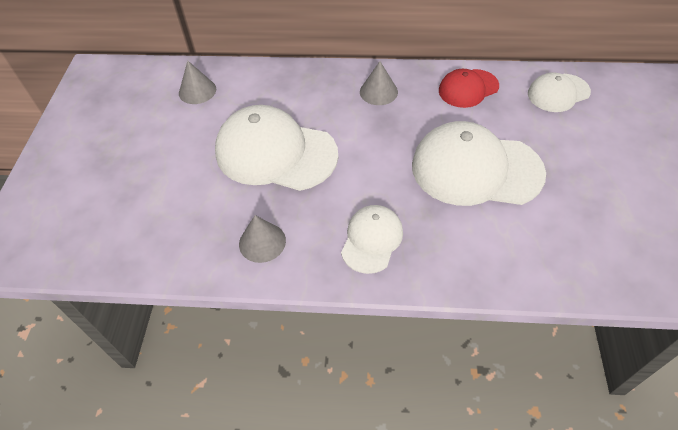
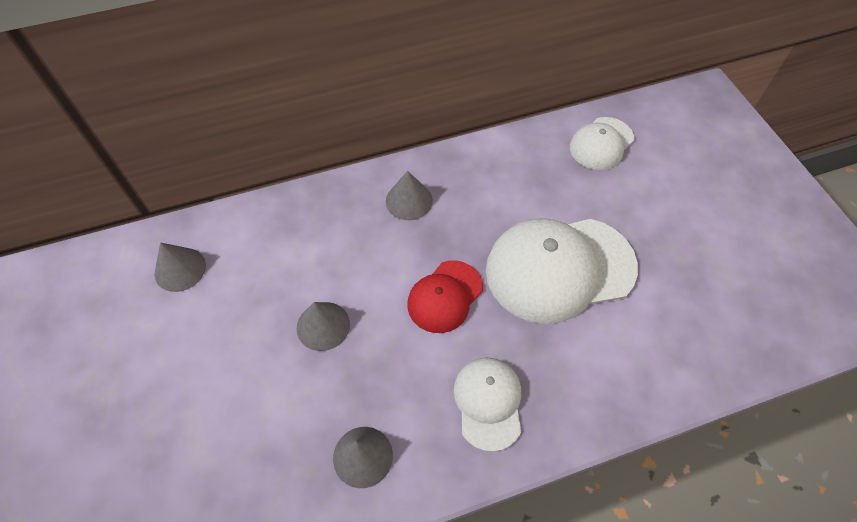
camera: 25 degrees left, 5 degrees up
(275, 153) = (323, 326): white cap -> grey cone
(468, 88) = (506, 166): red cap -> red cap (445, 296)

